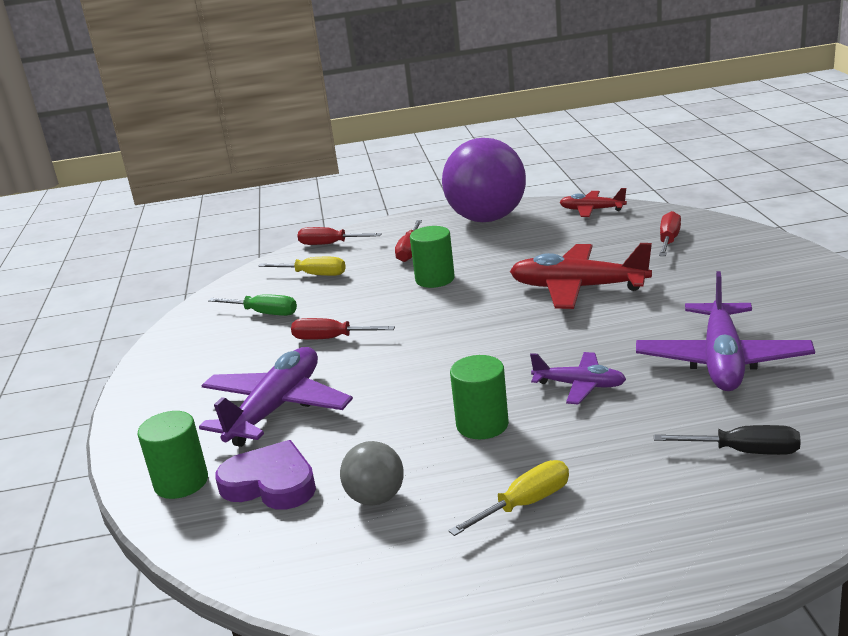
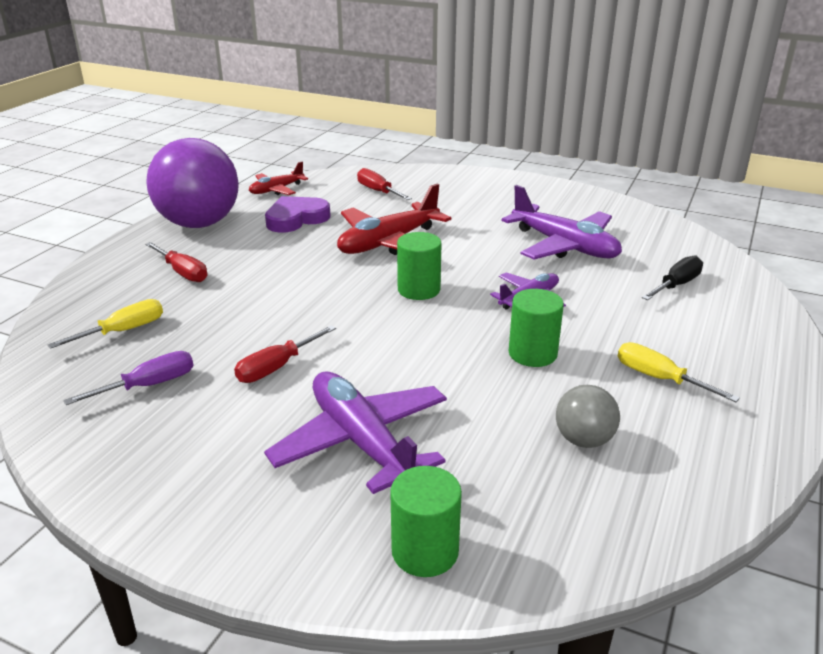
camera: 60 degrees left, 5 degrees up
(264, 313) = (148, 385): green screwdriver -> purple screwdriver
(271, 483) = (496, 490): purple heart -> purple heart (296, 219)
(330, 244) = (75, 300): red screwdriver -> none
(435, 279) = (261, 283): green cylinder -> green cylinder (419, 290)
(525, 504) = (659, 378): yellow screwdriver -> yellow screwdriver turned 45 degrees counterclockwise

